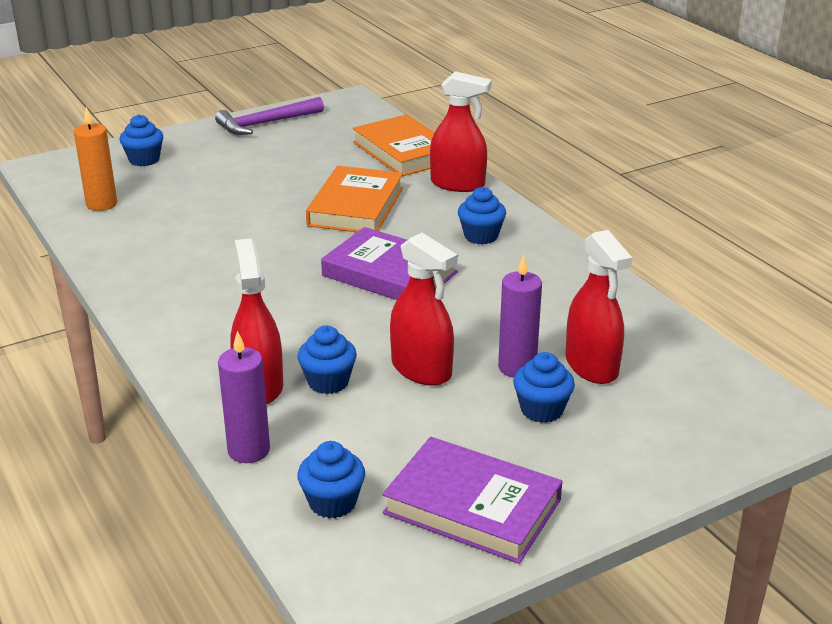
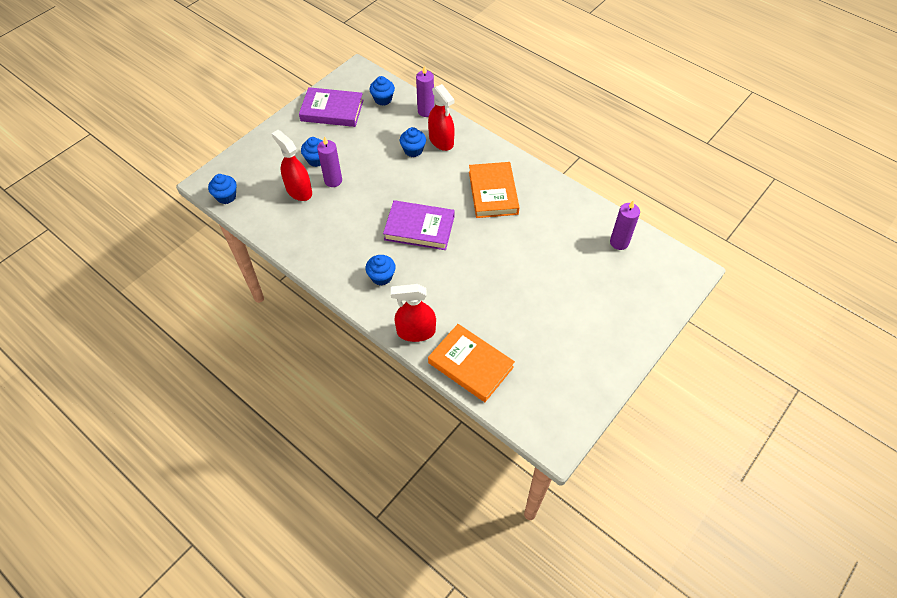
camera: 160 degrees right, 25 degrees up
(101, 204) = (619, 242): orange candle -> purple candle
(144, 160) = (637, 297): blue cupcake -> blue cupcake (226, 196)
(266, 123) = (593, 376): purple hammer -> none
(356, 207) = (469, 285): orange book -> orange book (493, 193)
(421, 369) = (376, 168): red spray bottle -> none

